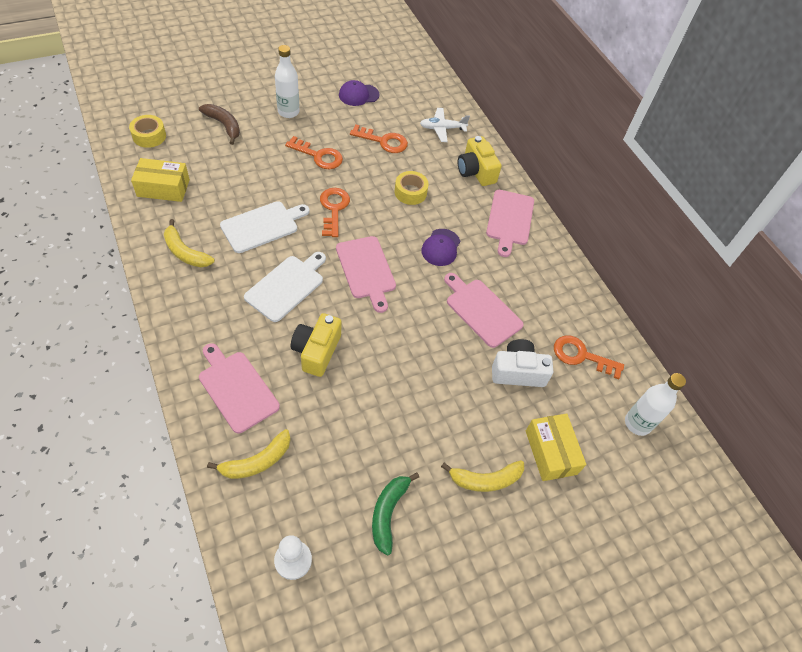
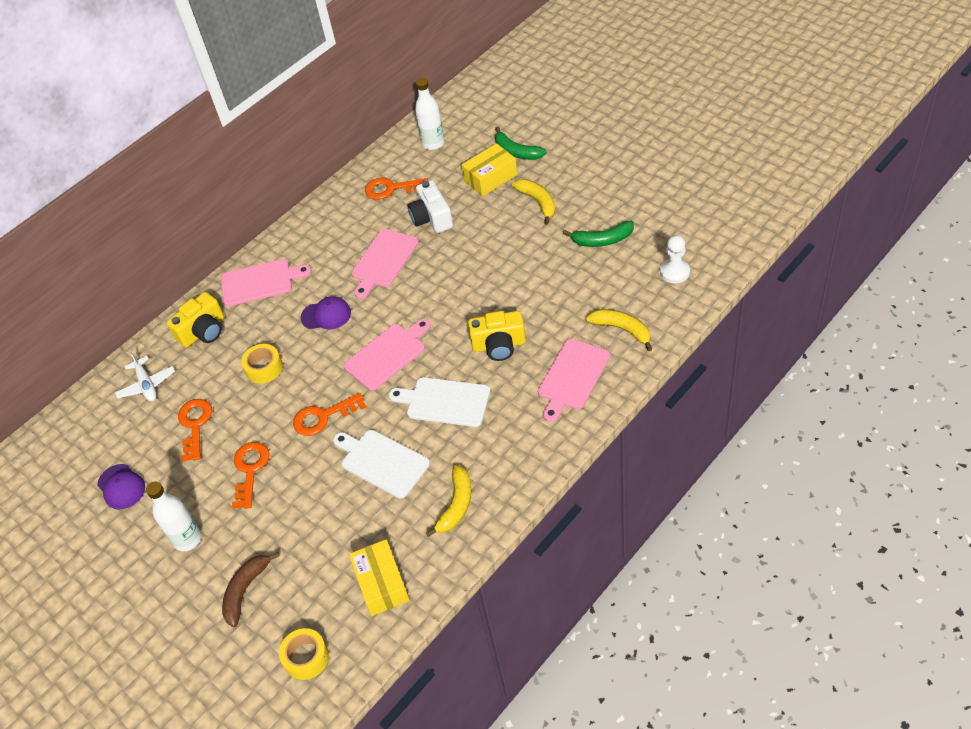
camera: 100 degrees left, 5 degrees down
(581, 356) = (391, 189): orange key -> orange key turned 90 degrees clockwise
(582, 500) = (516, 152): none -> green banana

